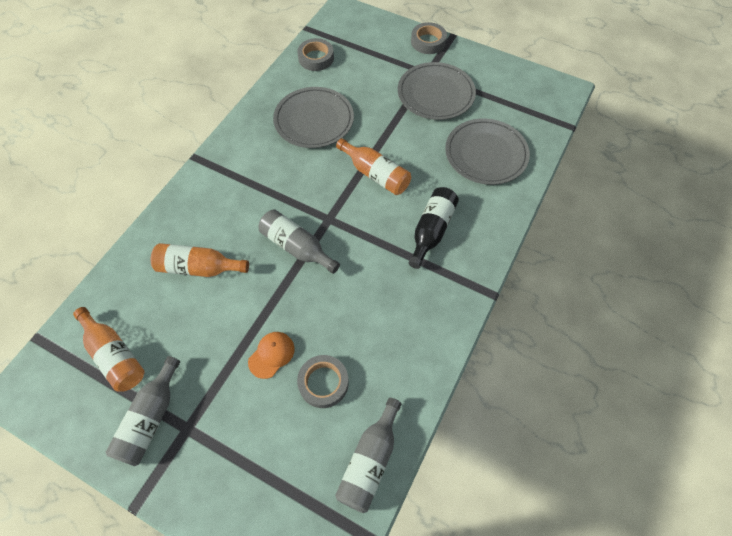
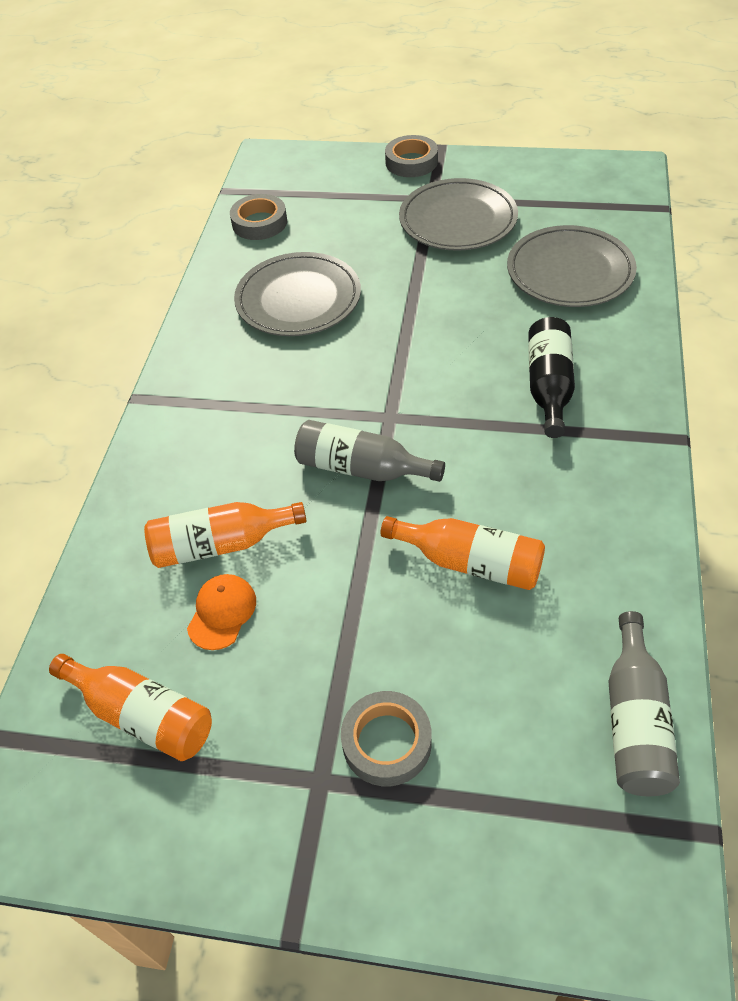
camera: 15 degrees left, 10 degrees down
(150, 418) = (251, 788): grey bottle -> none
(271, 355) = (401, 626): orange cap -> orange cap (222, 612)
(323, 383) = (503, 637): grey tape -> grey tape (387, 742)
(375, 174) = (428, 340): orange bottle -> orange bottle (470, 562)

